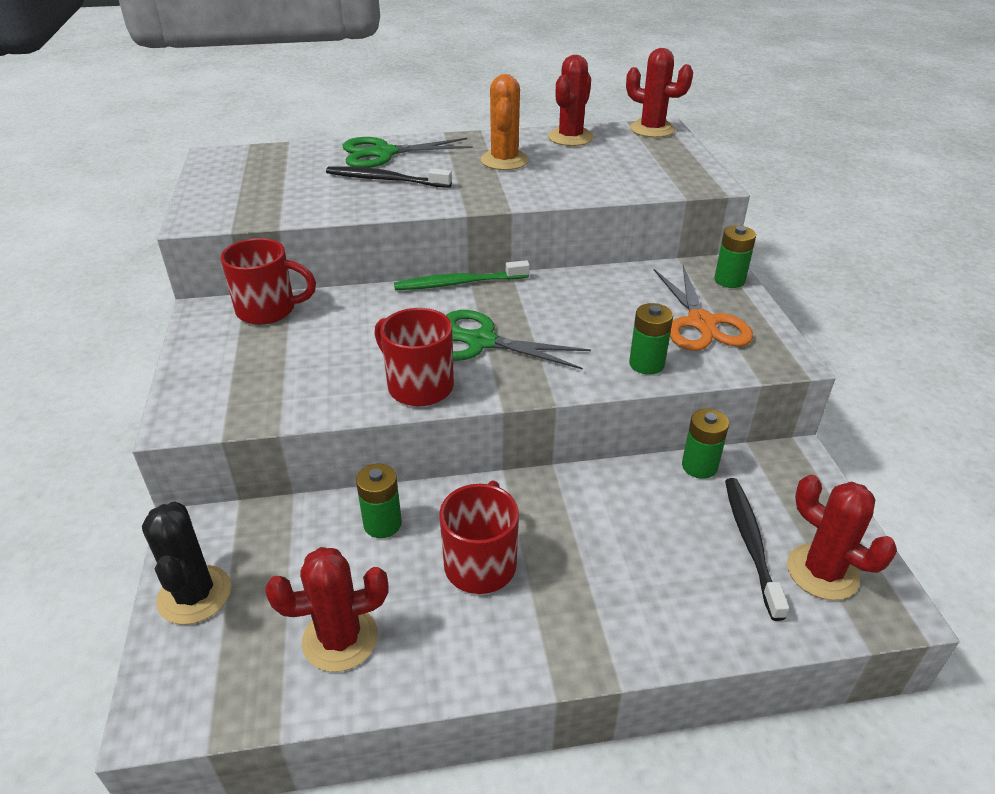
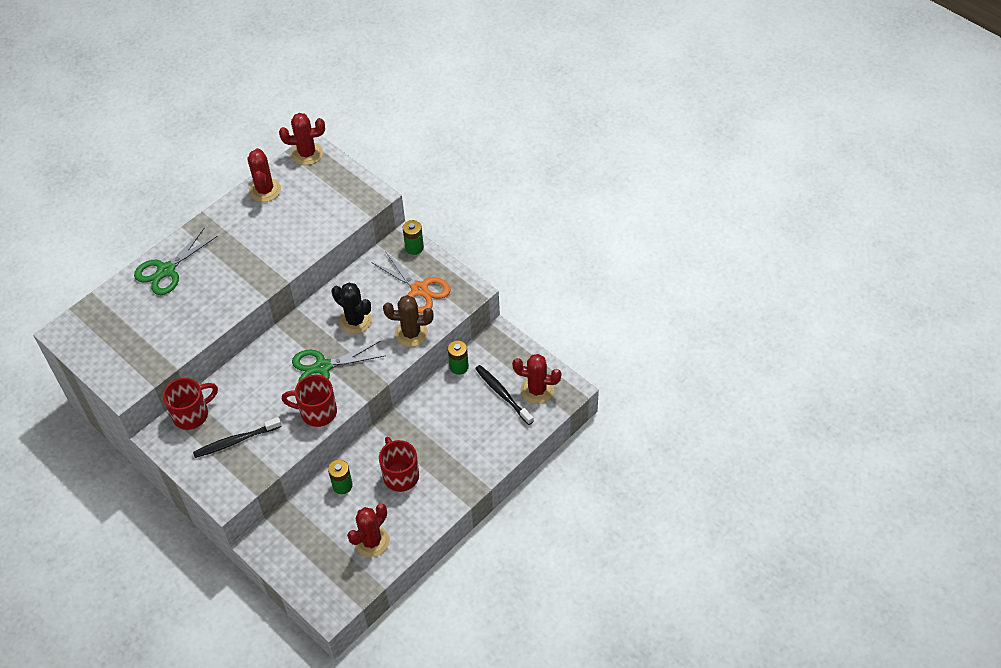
camera: 35 degrees left, 15 degrees up
(194, 595) = (293, 566): black cactus -> black cactus (355, 321)
(386, 180) = (193, 295): black toothbrush -> black toothbrush (236, 441)
(459, 283) = (276, 333): green toothbrush -> none
(504, 160) = (245, 237): orange cactus -> none
(646, 364) = (411, 333): green battery -> brown cactus

